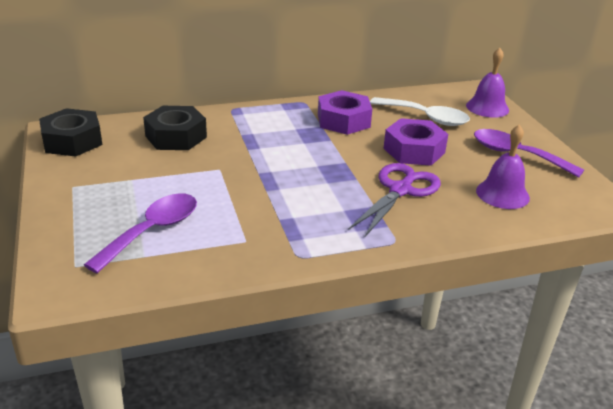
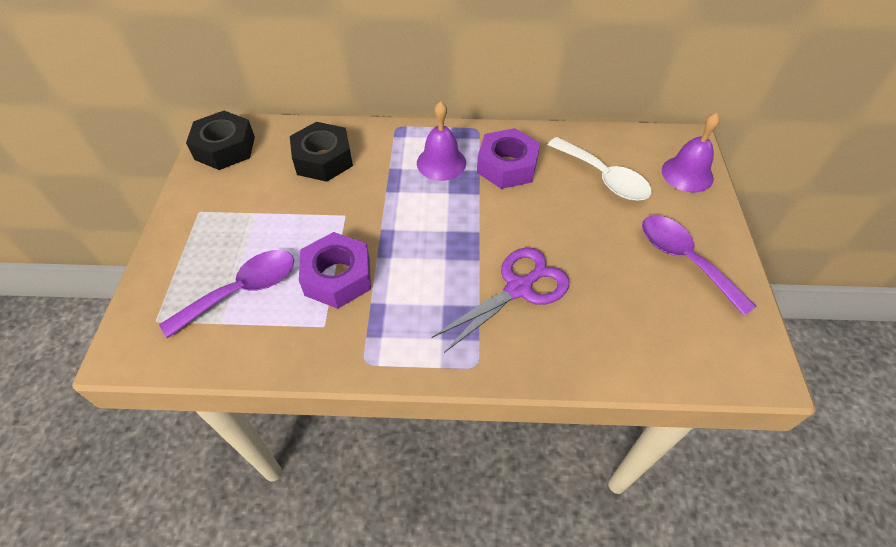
camera: 20 degrees right, 20 degrees up
(414, 150) = (564, 228): purple nut -> purple nut (337, 277)
(502, 194) = (635, 320): purple bell -> purple bell (441, 163)

